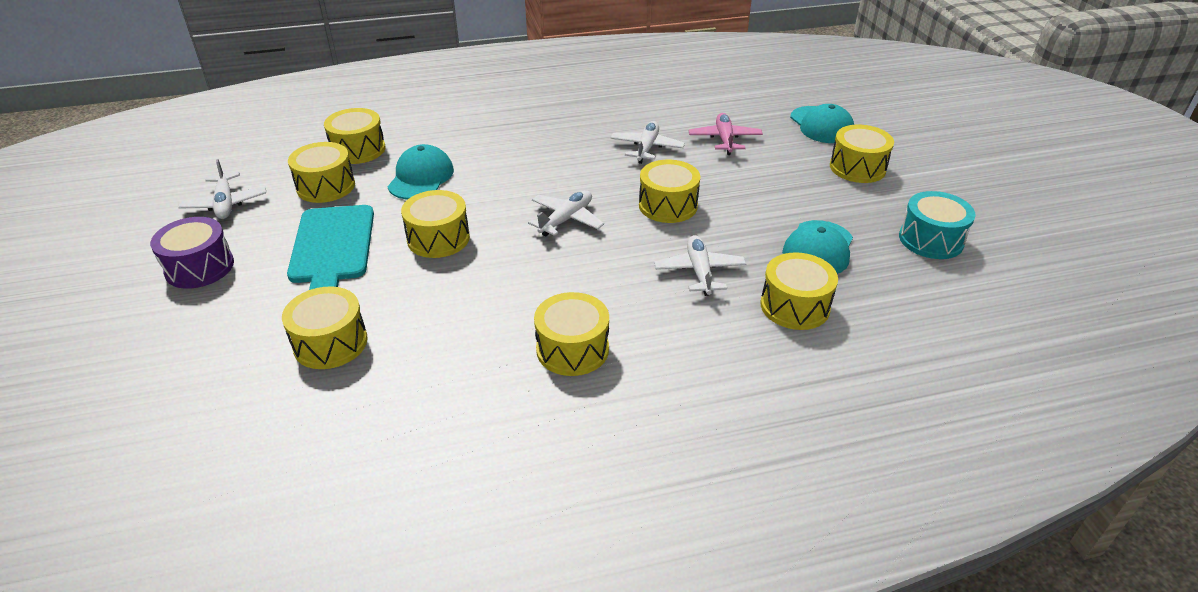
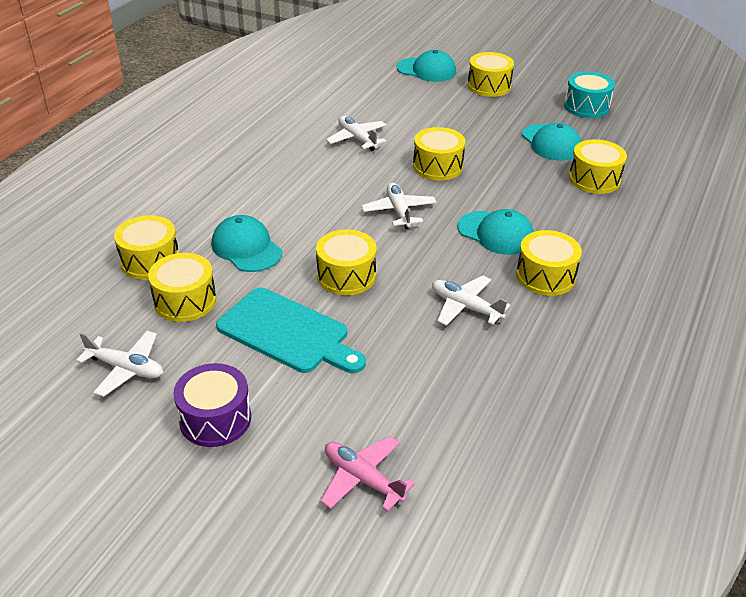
camera: 50 degrees left, 0 degrees up
(330, 343) = (417, 381): yellow drum -> none
(605, 287) = (496, 233): none -> turquoise cap
(699, 272) = (523, 192): white plane -> white plane (465, 307)
(724, 140) = (391, 108): pink plane -> pink plane (363, 479)

